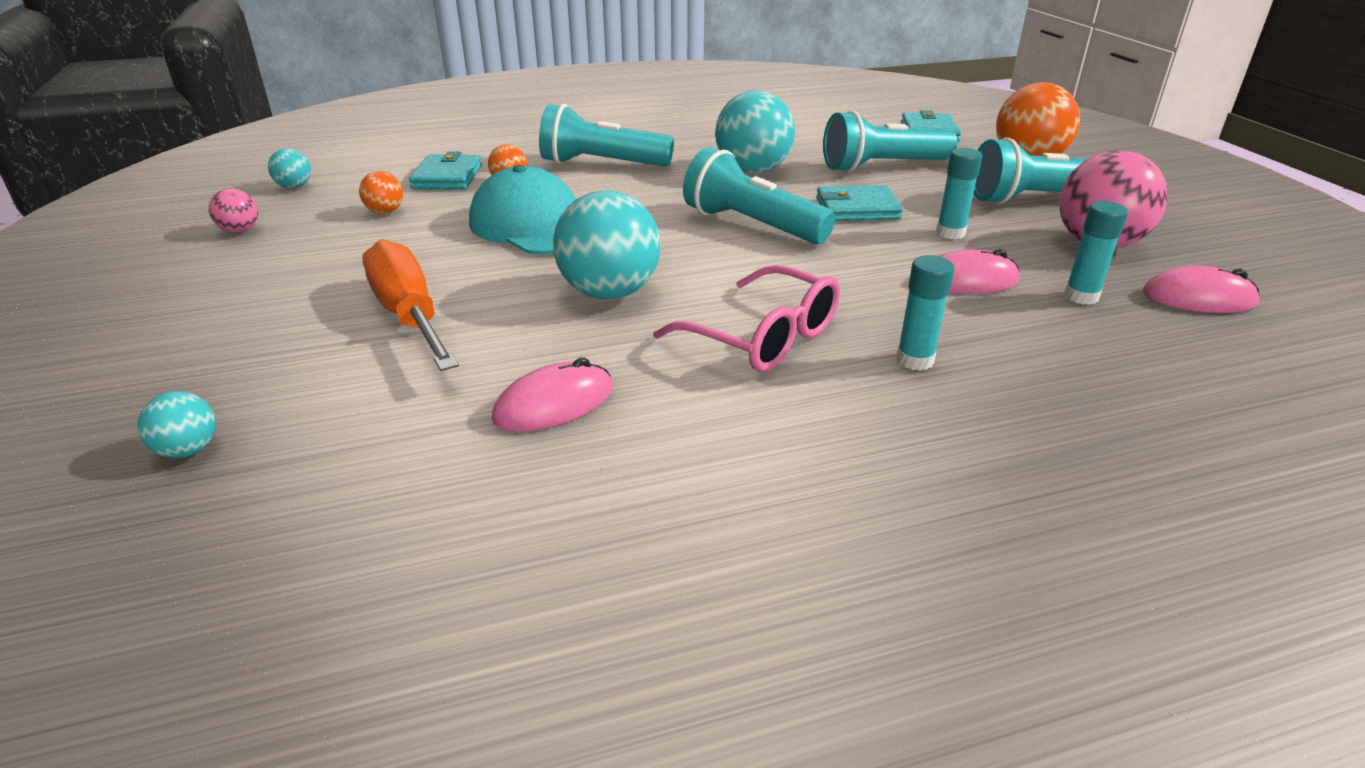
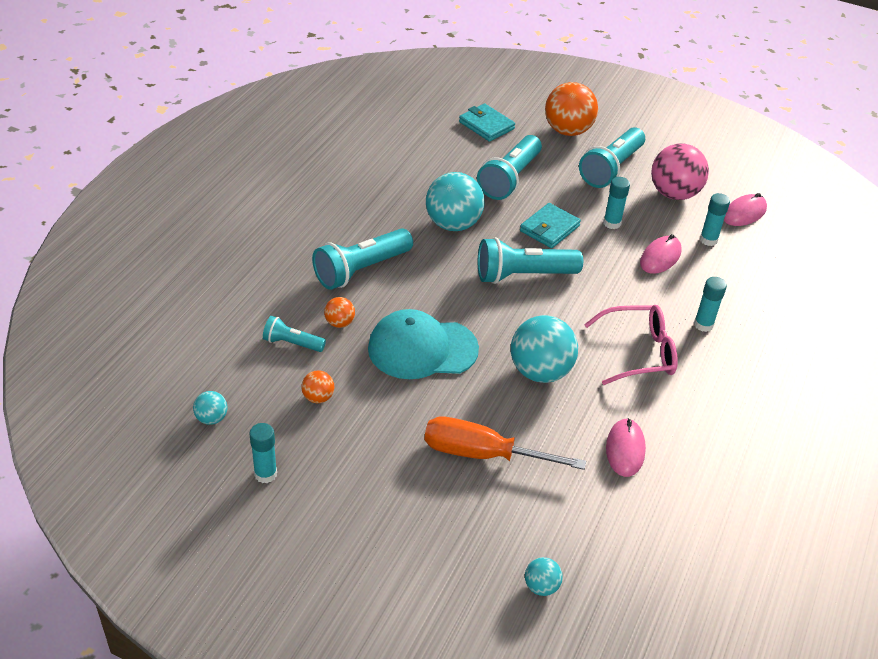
camera: 50 degrees left, 10 degrees up
(240, 230) = (265, 474): pink ball -> turquoise glue stick
(447, 177) = (292, 343): turquoise wallet -> turquoise flashlight

